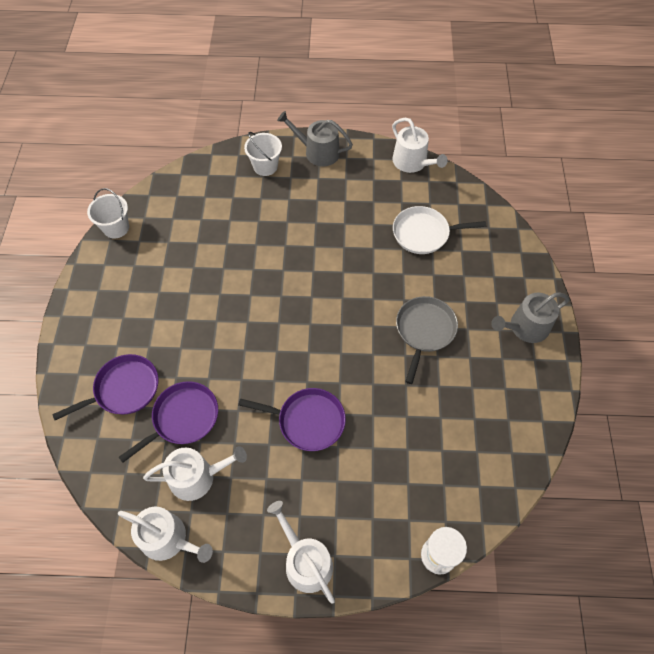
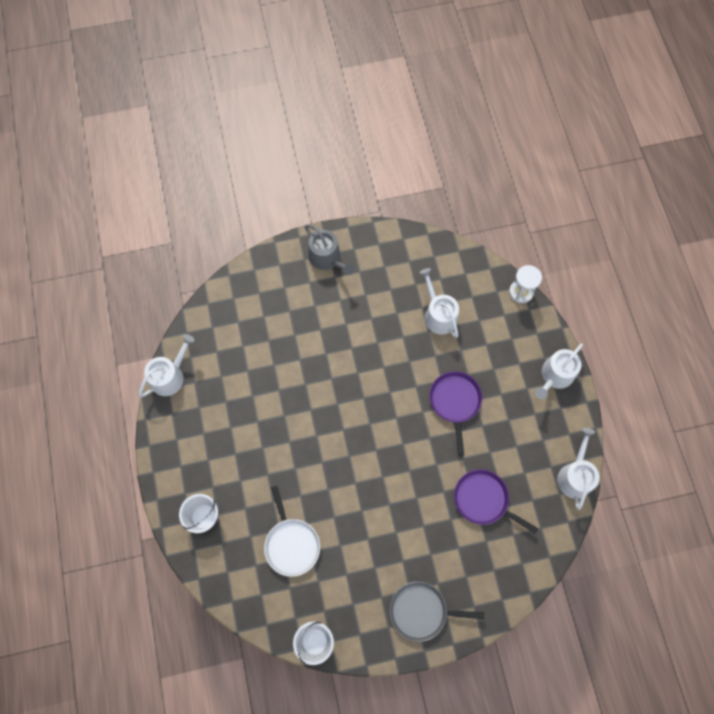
camera: 105 degrees left, 10 degrees up
(124, 389) = (474, 559): purple pan -> none
(197, 477) = (524, 471): white watering can -> white watering can (438, 314)
(318, 152) = (174, 469): grey watering can -> none
(423, 233) = (253, 350): white pan -> white pan (291, 544)
(424, 330) = (351, 332): grey pan -> grey pan (421, 611)

